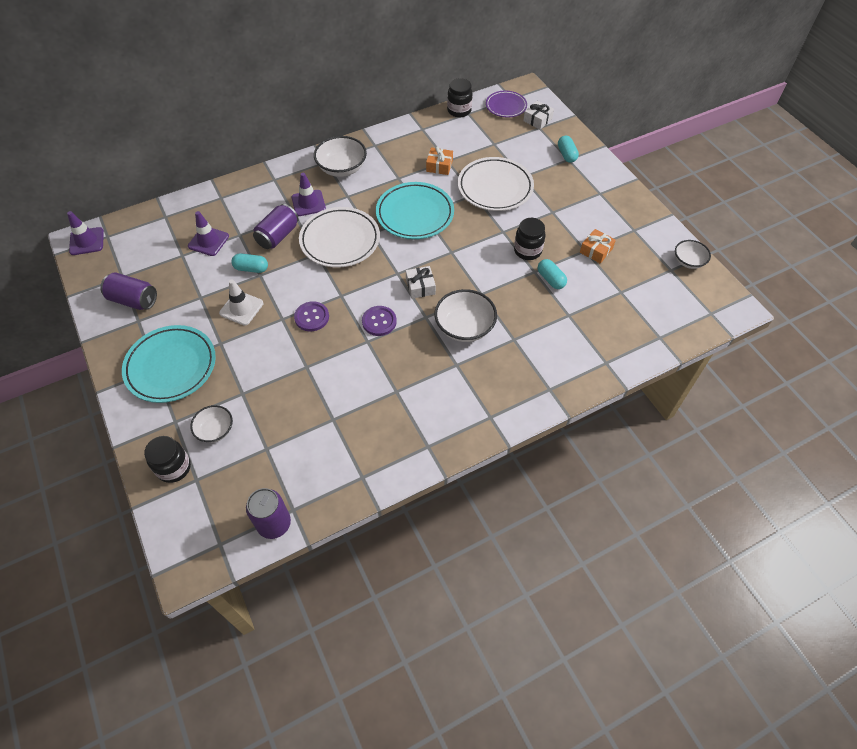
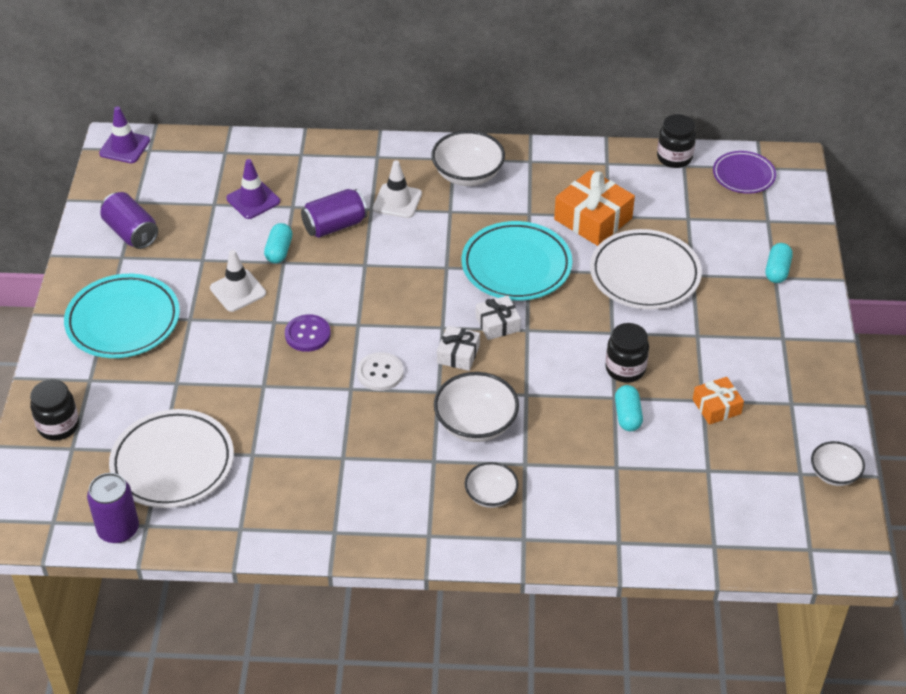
camera: 30 degrees right, 10 degrees down
(215, 430) = (123, 407): white bowl -> white bowl (491, 495)
(251, 268) = (279, 251): turquoise capsule -> turquoise capsule turned 60 degrees clockwise
(308, 203) = (397, 201): purple traffic cone -> white traffic cone
(340, 240) = (402, 261): white plate -> white plate (172, 463)
(379, 321) = (380, 373): purple button -> white button
(439, 166) = (593, 219): orange gift -> orange gift, size x1.73
(537, 120) = (774, 209): white gift -> white gift (497, 324)

